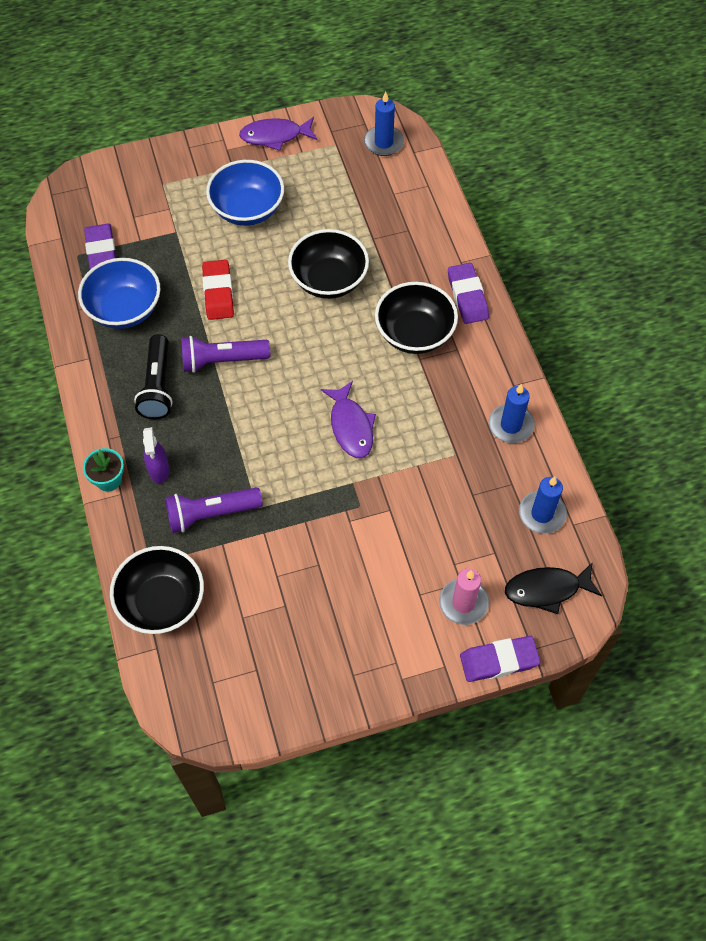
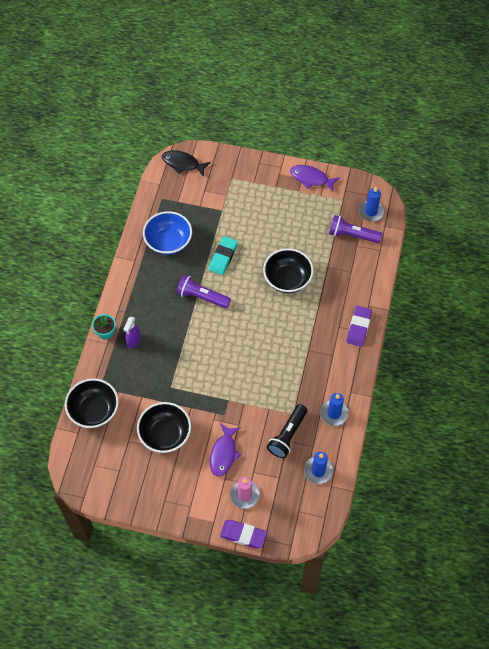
camera: 30 degrees right, 0 degrees up
(101, 250) = (176, 202): purple eraser -> none
(157, 386) = (160, 294): black flashlight -> black flashlight (287, 435)
(211, 514) = (145, 378): purple flashlight -> purple flashlight (352, 235)
(218, 293) = (223, 257): red eraser -> turquoise eraser
(247, 209) = (268, 216): blue bowl -> none
(351, 426) = (247, 369): purple fish -> purple fish (223, 454)
(414, 333) = (315, 334): black bowl -> black bowl (165, 434)
(546, 589) = (293, 512): black fish -> black fish (183, 164)

